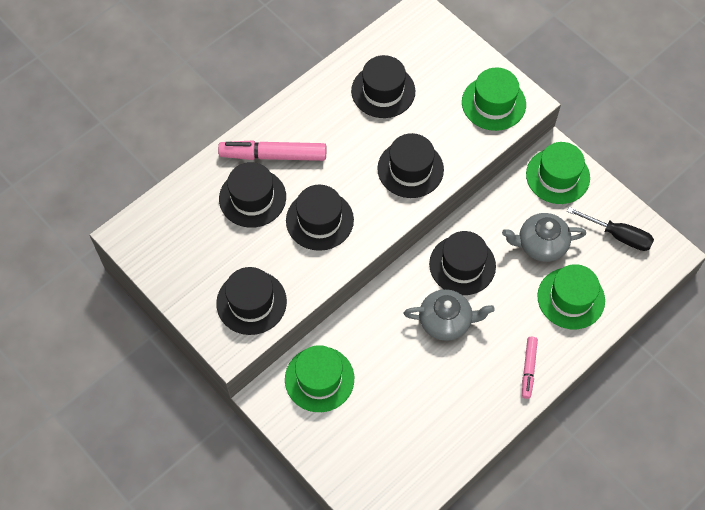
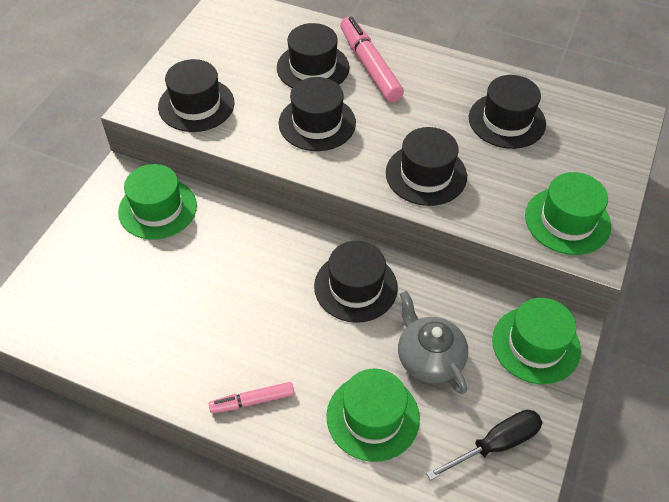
camera: 65 degrees right, 10 degrees down
(446, 321) = (276, 295): grey teapot -> none
(618, 235) = (495, 444): black screwdriver -> black screwdriver turned 120 degrees counterclockwise

